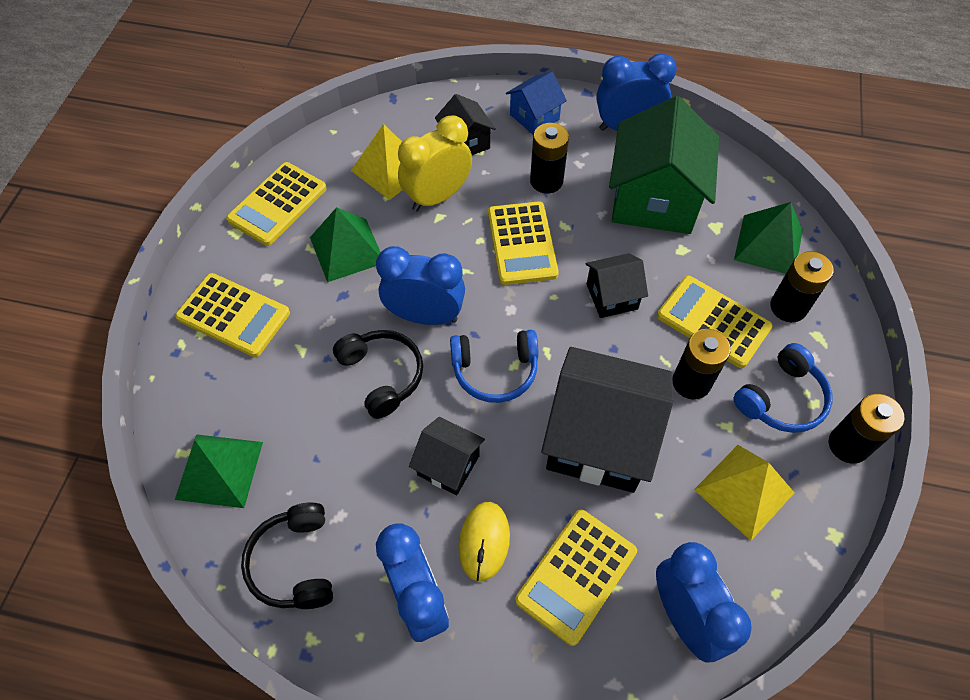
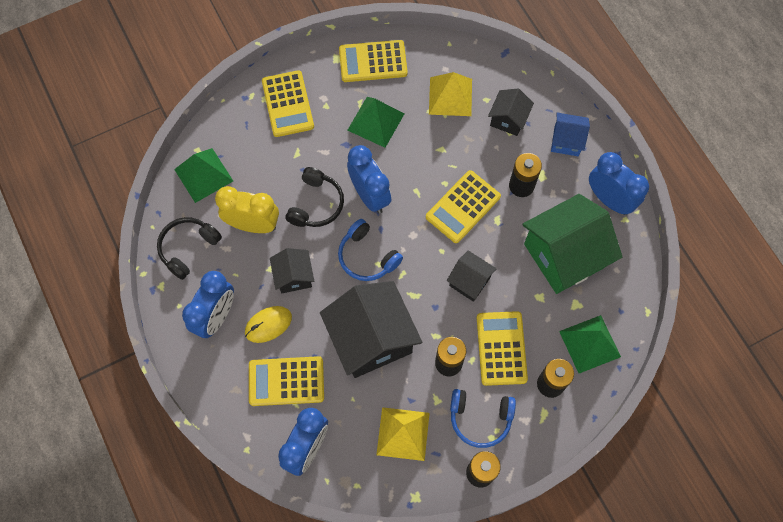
camera: 50 degrees right, 10 degrees up
(437, 197) = (454, 137): yellow clock -> yellow clock (253, 225)

